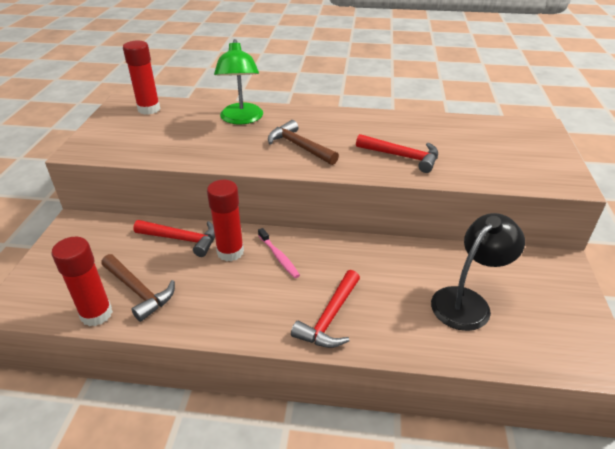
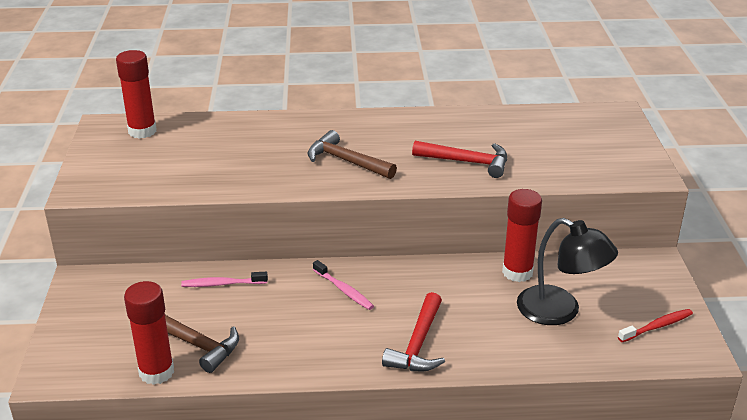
camera: 10 degrees left, 5 degrees down
(182, 239) = (223, 284): red hammer -> pink toothbrush
(230, 252) = (286, 291): red glue stick -> red glue stick (517, 272)
(241, 119) = (265, 134): green lamp -> none
(467, 301) = (560, 311): black lamp -> black lamp turned 90 degrees clockwise
(560, 329) = (656, 326): none -> red toothbrush

